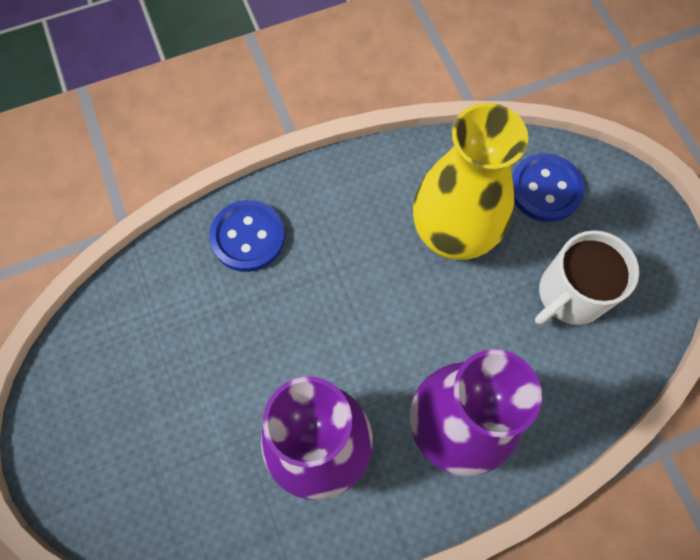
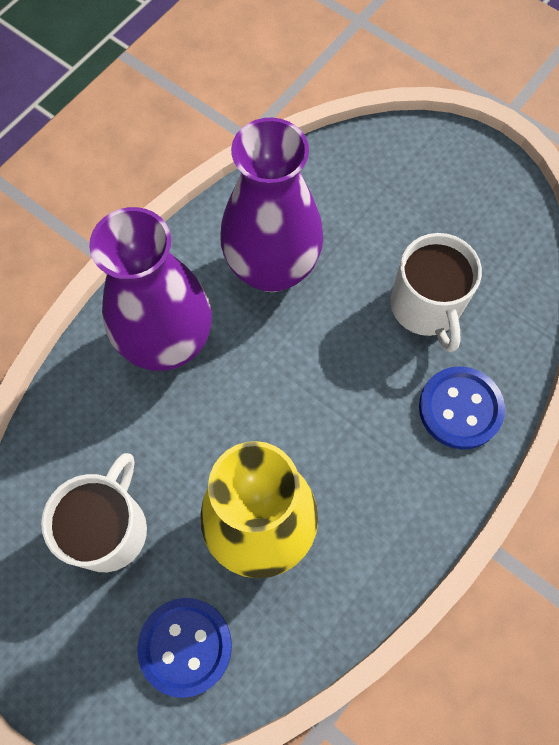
camera: 150 degrees right, 0 degrees up
(212, 331) = (426, 307): none -> white mug

